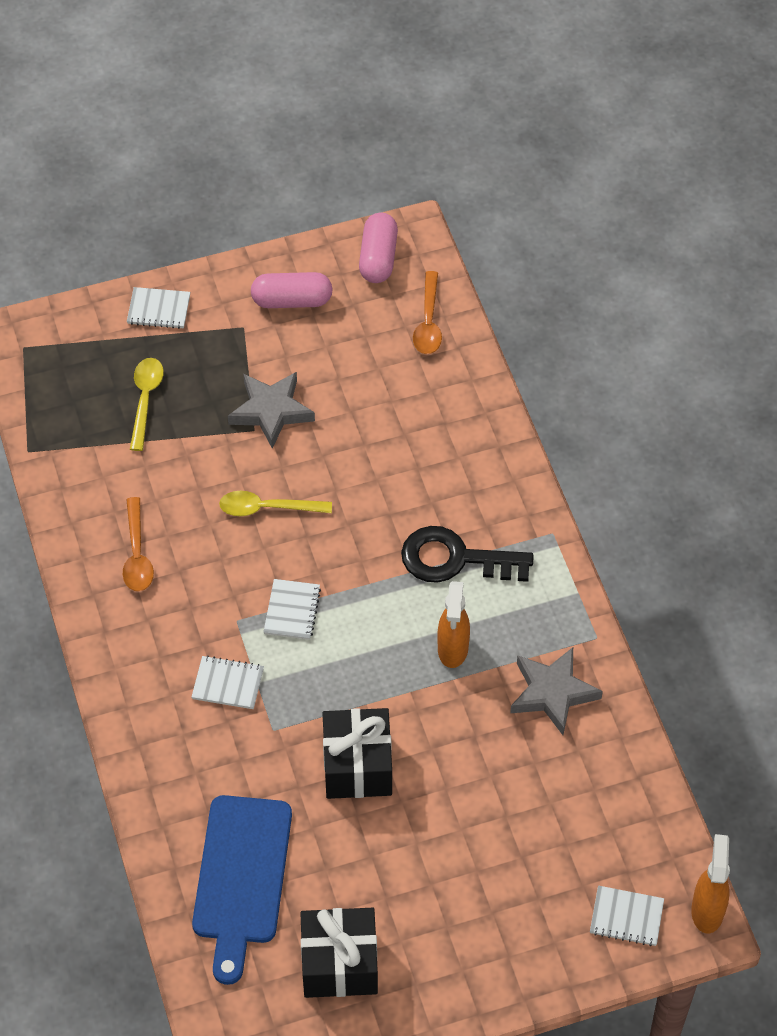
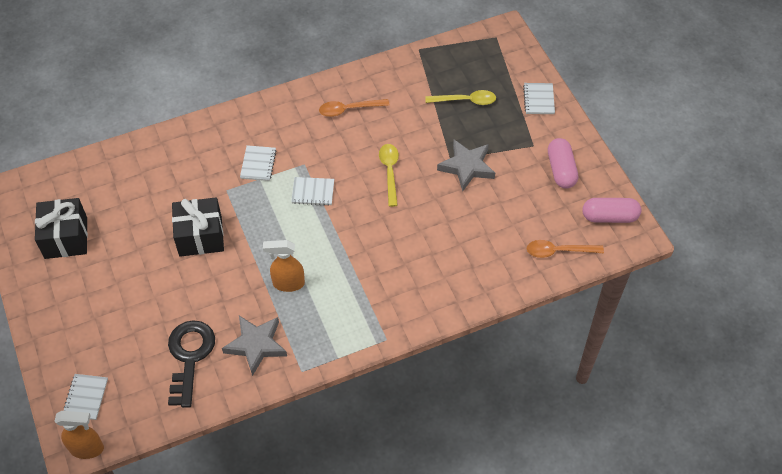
camera: 85 degrees right, 0 degrees up
(242, 877) = (126, 184): blue cutting board -> none
(455, 559) = (359, 280): black key -> black key (189, 356)

